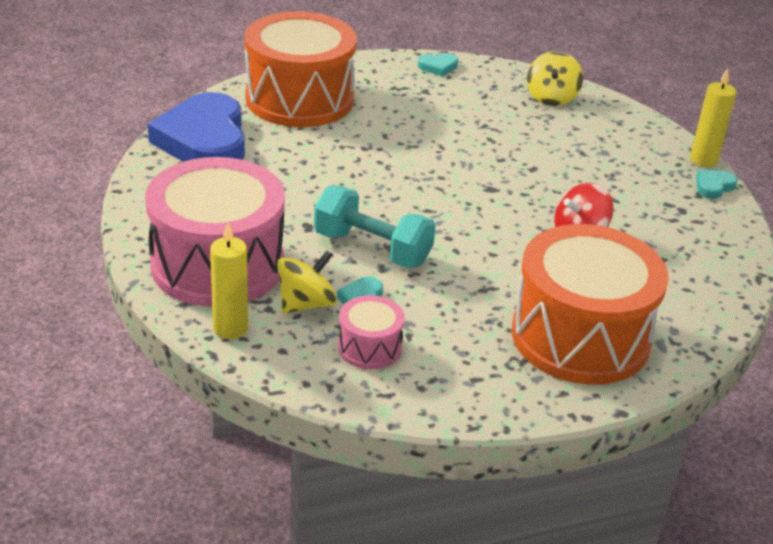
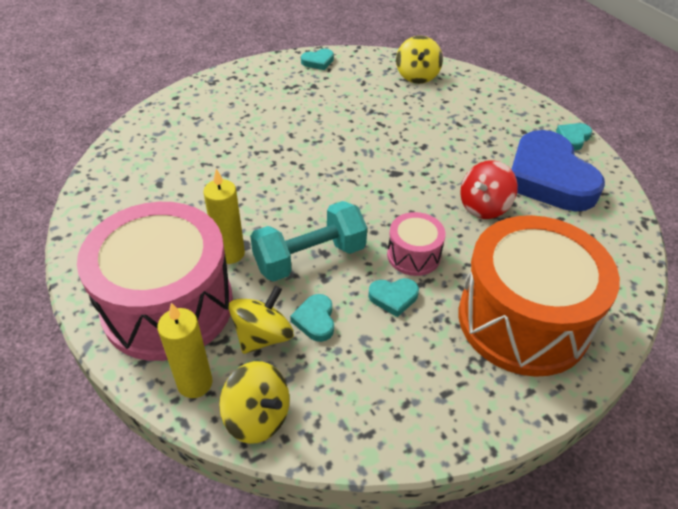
camera: 10 degrees left, 10 degrees up
(204, 140) = (131, 167): blue heart -> blue heart (548, 178)
(284, 363) = (257, 416): none -> yellow spinning top
(299, 99) = (209, 111): orange drum -> none
(369, 347) = (336, 376): pink drum -> pink drum (413, 255)
(372, 249) = (310, 258): turquoise dumbbell -> turquoise dumbbell turned 45 degrees counterclockwise
(449, 296) = (393, 297): none -> turquoise heart
(703, 160) = (555, 114): yellow candle -> yellow candle (230, 253)

